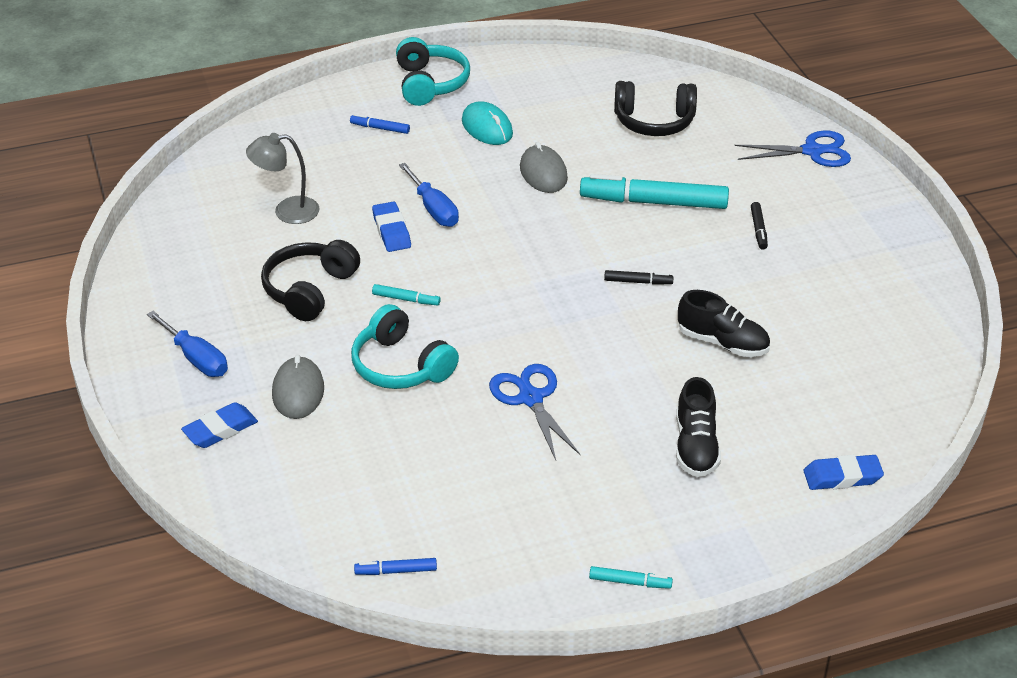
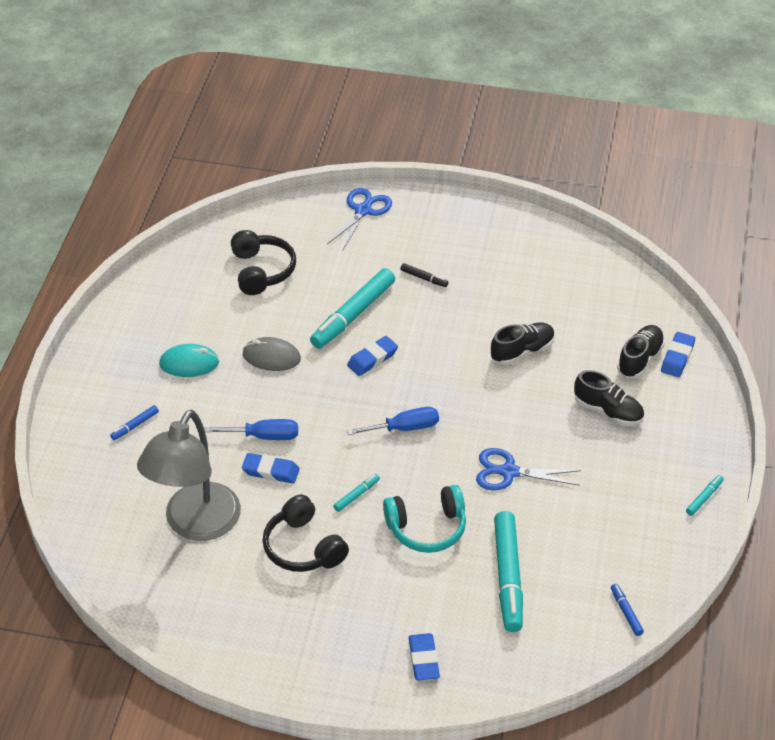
camera: 60 degrees left, 5 degrees up
(196, 358) = (333, 646): blue screwdriver -> blue screwdriver (404, 428)
(287, 211) = (195, 524): grey lamp -> grey lamp, size x1.89
(298, 391) = (413, 598): grey mouse -> none
(378, 453) = (508, 577): none -> turquoise marker
(396, 571) = (626, 612): blue marker -> blue marker turned 135 degrees clockwise
(430, 83) = (102, 371): turquoise headphones -> none
(604, 238) = (372, 359): none -> blue eraser
(638, 282) = (431, 363): black marker -> none
(654, 121) = (261, 271): black headphones -> black headphones turned 45 degrees counterclockwise
(806, 444) = (640, 359): none -> black shoe

